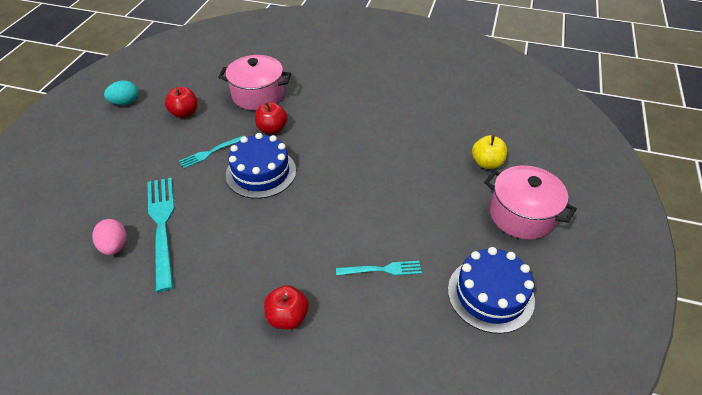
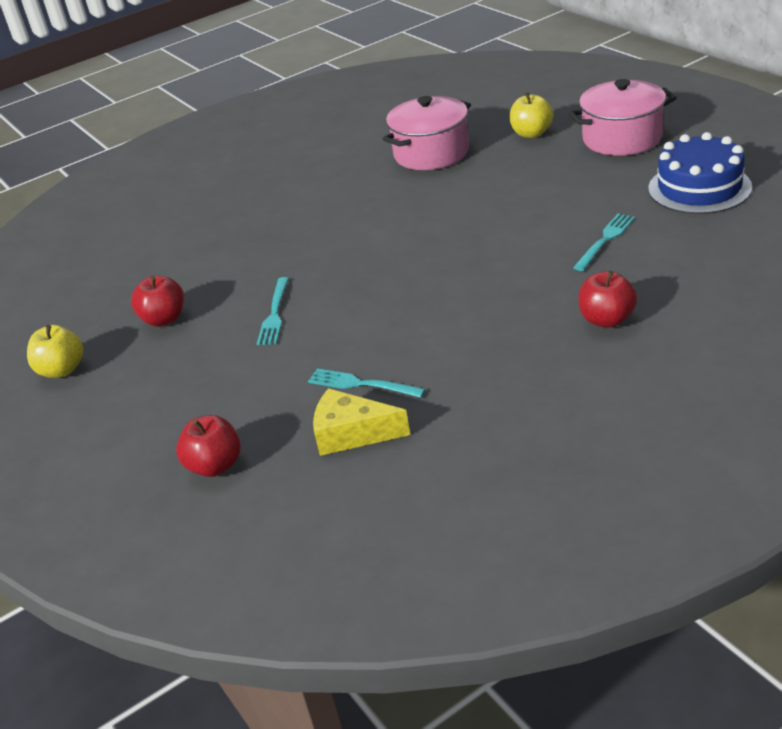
camera: 45 degrees left, 10 degrees down
(115, 246) = (352, 434): pink egg -> yellow cheese
(125, 102) = (62, 370): turquoise egg -> yellow apple
(162, 225) = (361, 384): turquoise fork -> turquoise fork, size x0.55
(258, 95) = (214, 250): pink pot -> pink pot (431, 153)
(261, 172) = (362, 283): blue cake -> none
(272, 129) = (295, 255): red apple -> red apple (215, 466)

